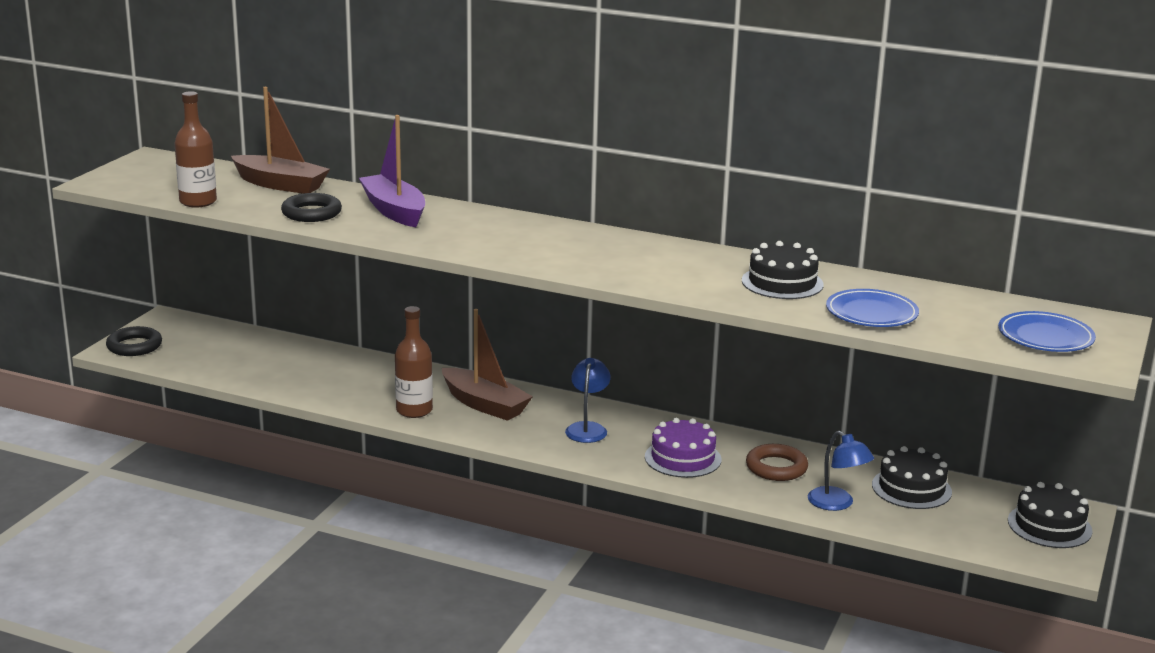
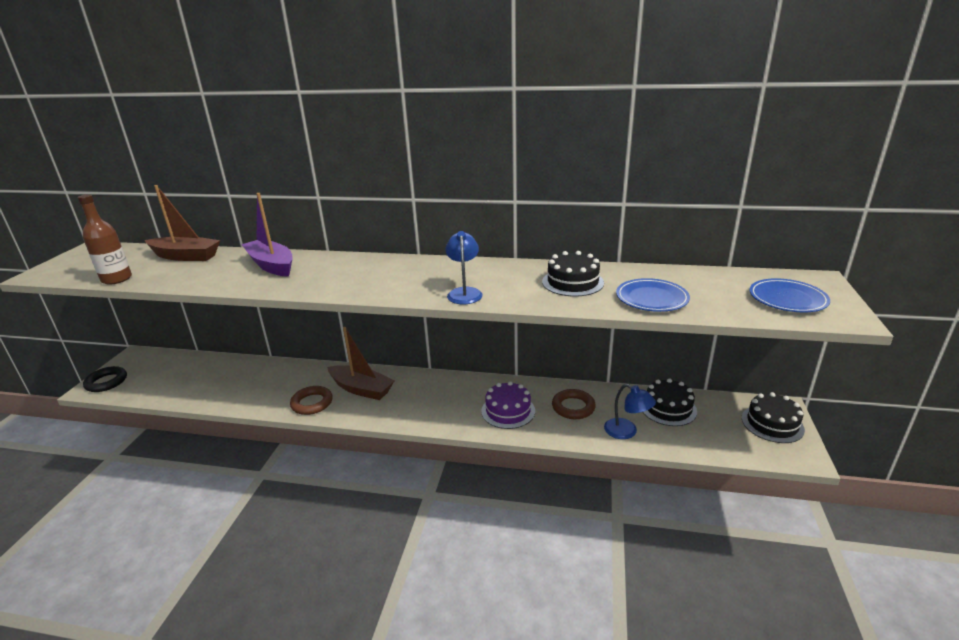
camera: 10 degrees left, 5 degrees up
(311, 213) = (207, 276): black ring -> none
(414, 410) = (312, 403): brown bottle -> brown ring
(587, 428) = (436, 397): blue lamp -> blue lamp (464, 292)

